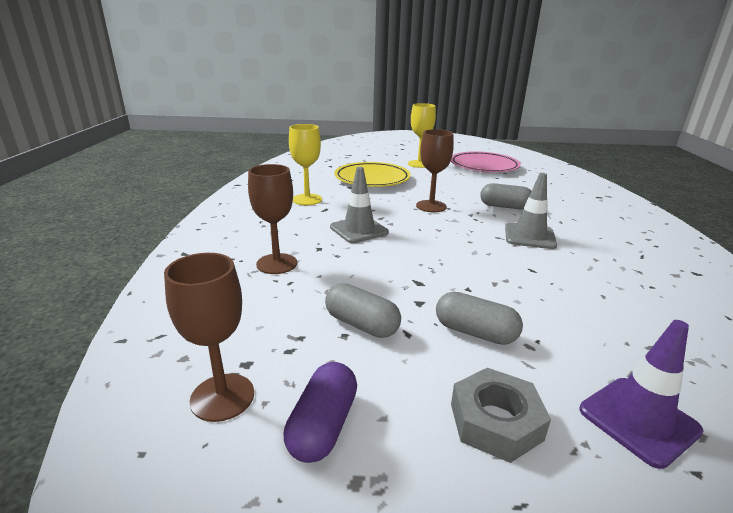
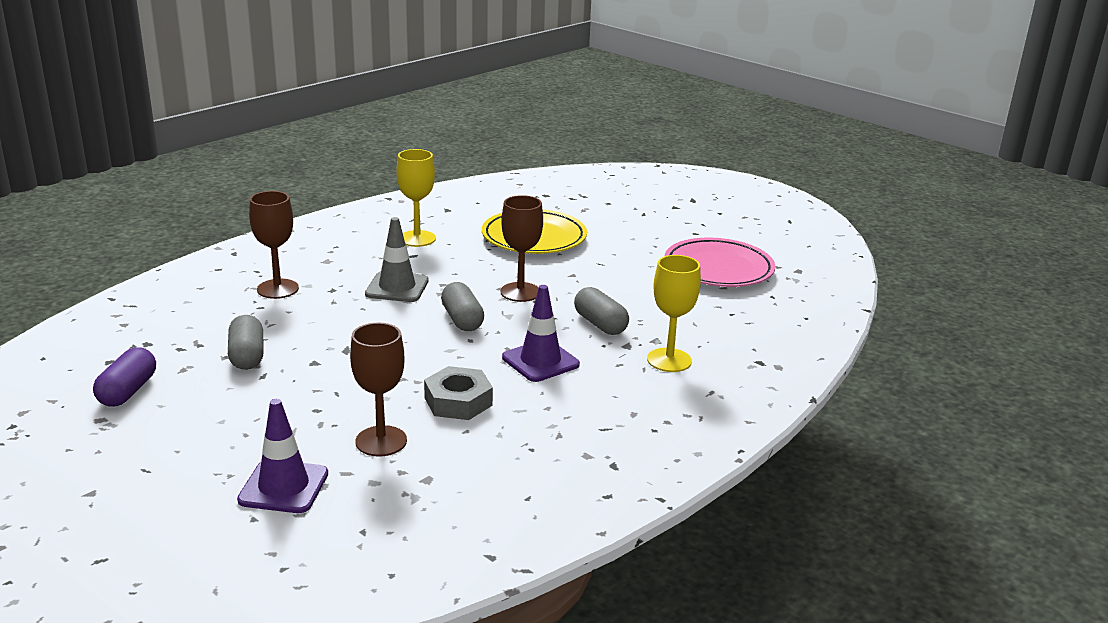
camera: 40 degrees right, 0 degrees up
(222, 397) = (109, 353): brown goblet -> brown goblet (381, 441)
(323, 426) = (128, 391): purple capsule -> purple capsule turned 45 degrees counterclockwise
(419, 164) = (639, 237): yellow goblet -> yellow goblet (669, 360)
(475, 332) = (305, 398): grey capsule -> grey capsule (462, 320)
(495, 421) = (208, 439): grey nut -> grey nut (458, 401)
(529, 236) = (540, 361): grey traffic cone -> purple traffic cone

